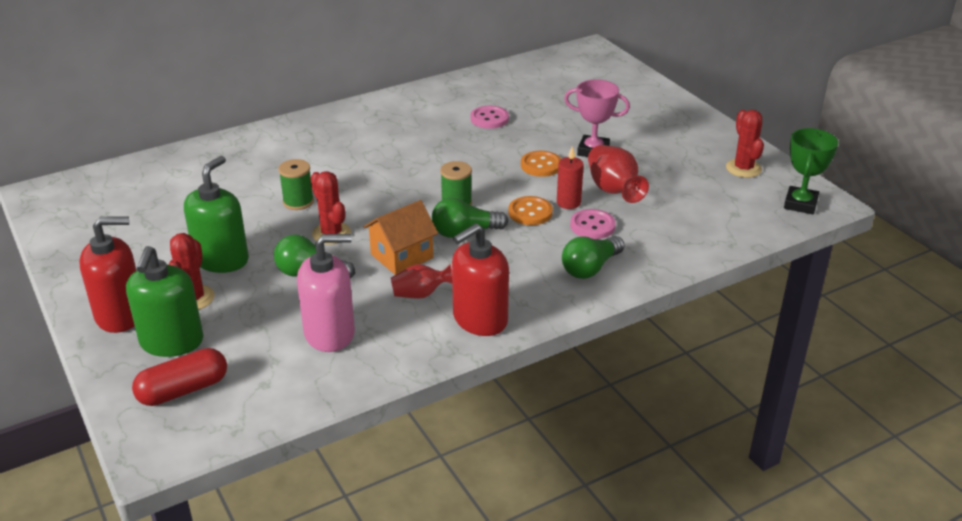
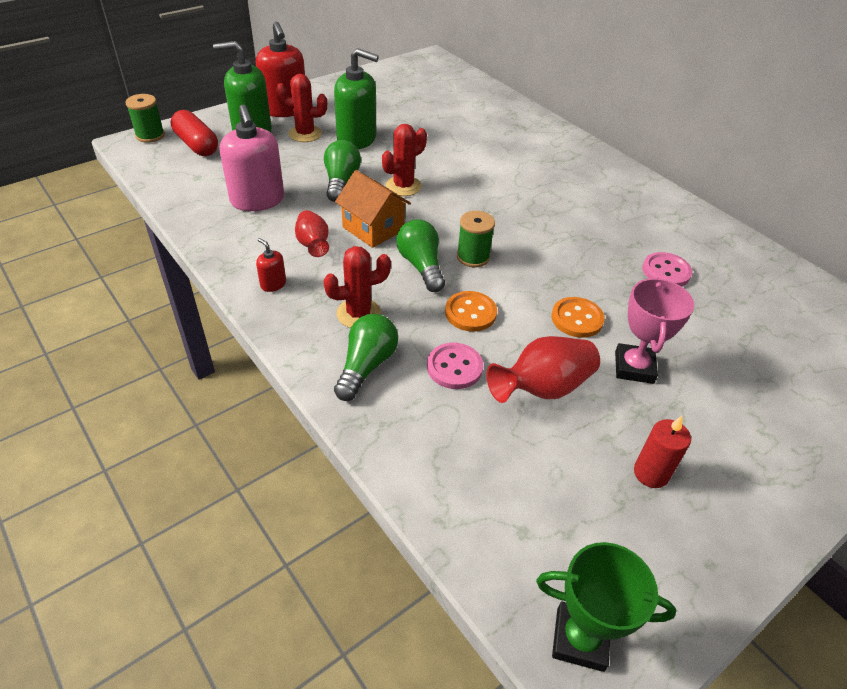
camera: 80 degrees right, 10 degrees up
(298, 202) = (450, 164): green spool -> green spool (150, 135)
(480, 319) = (273, 284): red soap dispenser -> red soap dispenser, size x0.44
(568, 202) = (500, 345): red candle -> red candle (651, 473)
(590, 268) = (366, 366): green light bulb -> green light bulb turned 75 degrees clockwise
(743, 168) = (663, 555): red cactus -> red cactus (358, 314)

